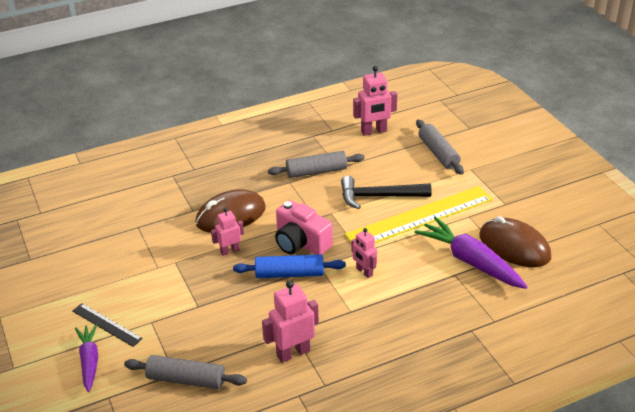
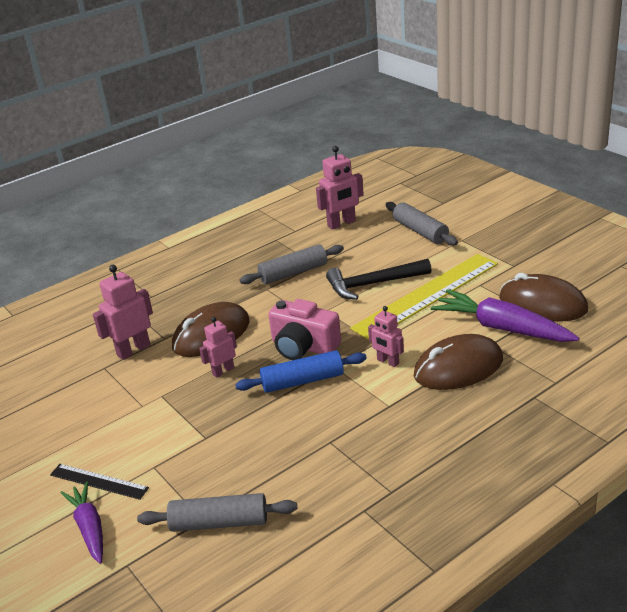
camera: 10 degrees left, 5 degrees down
(293, 353) = (339, 464): pink robot -> pink robot (133, 350)
(419, 290) = (458, 368): none -> brown mouse

